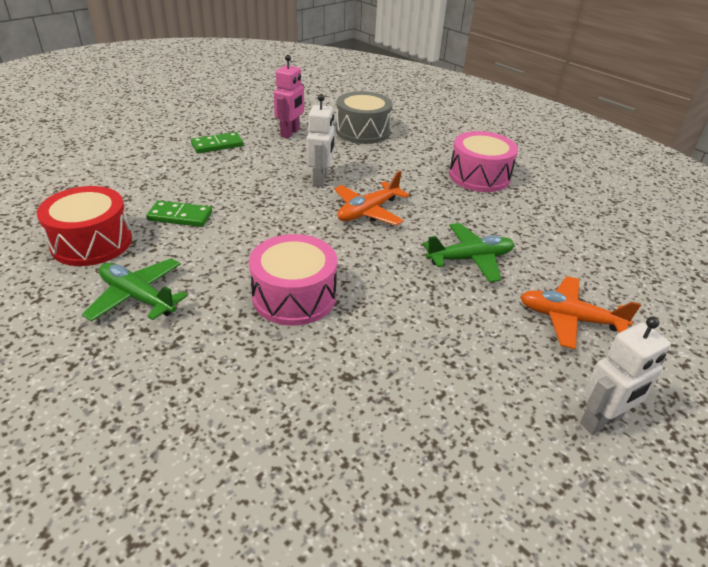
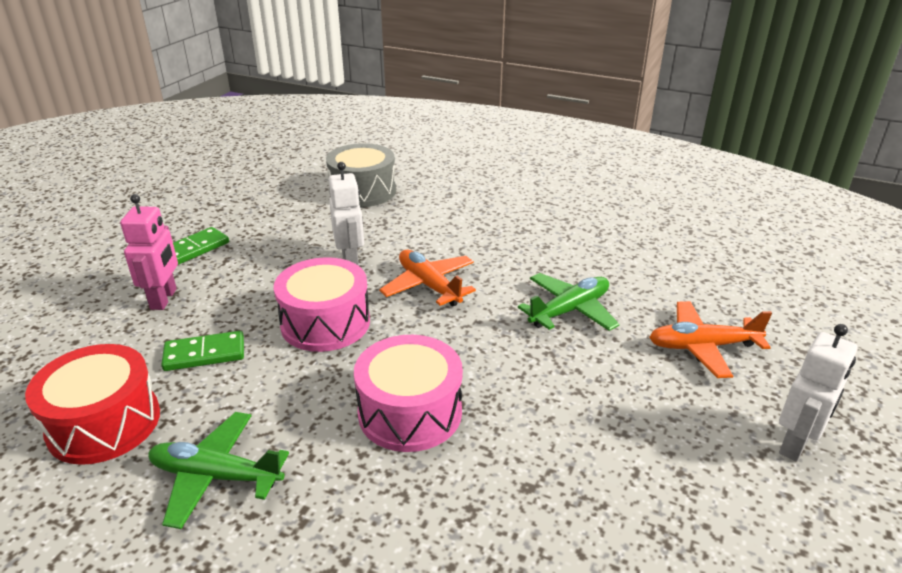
camera: 20 degrees left, 5 degrees down
(290, 133) = (278, 212): pink robot -> pink robot (164, 299)
(368, 211) = (429, 285): orange plane -> orange plane turned 120 degrees clockwise
(479, 176) = (521, 214): pink drum -> pink drum (325, 323)

